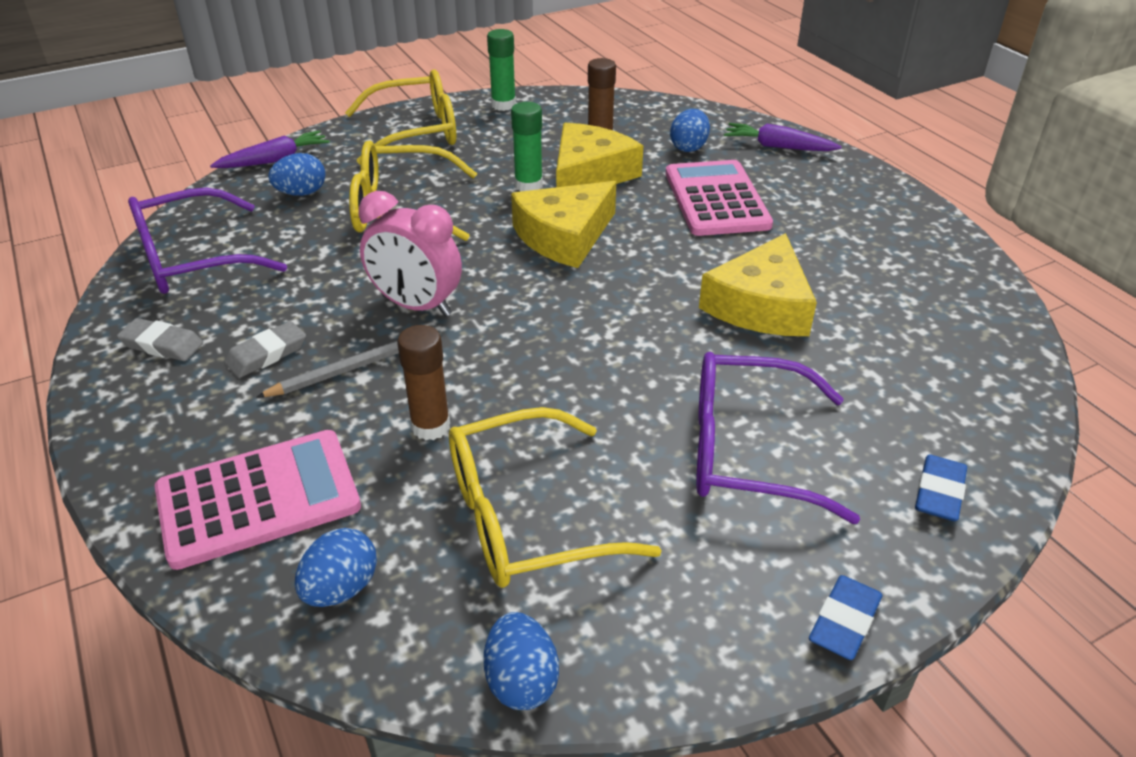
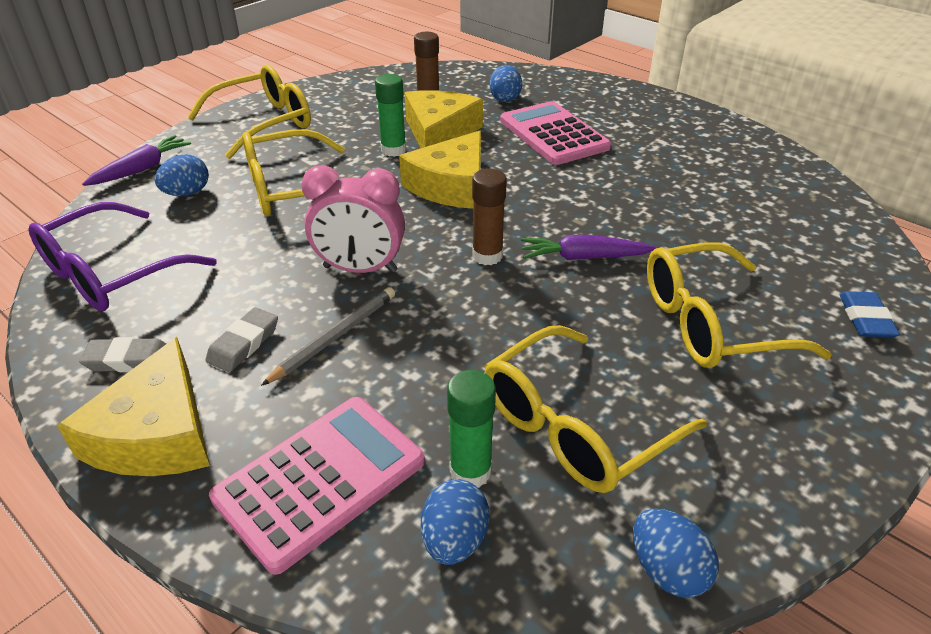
camera: 20 degrees left, 0 degrees up
(430, 426) = (441, 370): brown glue stick -> brown glue stick (487, 256)
(503, 105) = (328, 89): green glue stick -> green glue stick (470, 471)
(748, 451) = (712, 323): purple glasses -> yellow glasses
(760, 305) = (642, 208): yellow cheese -> yellow cheese (156, 433)
(778, 147) = (573, 87): purple carrot -> purple carrot (583, 257)
(844, 621) = (873, 437): blue eraser -> none

